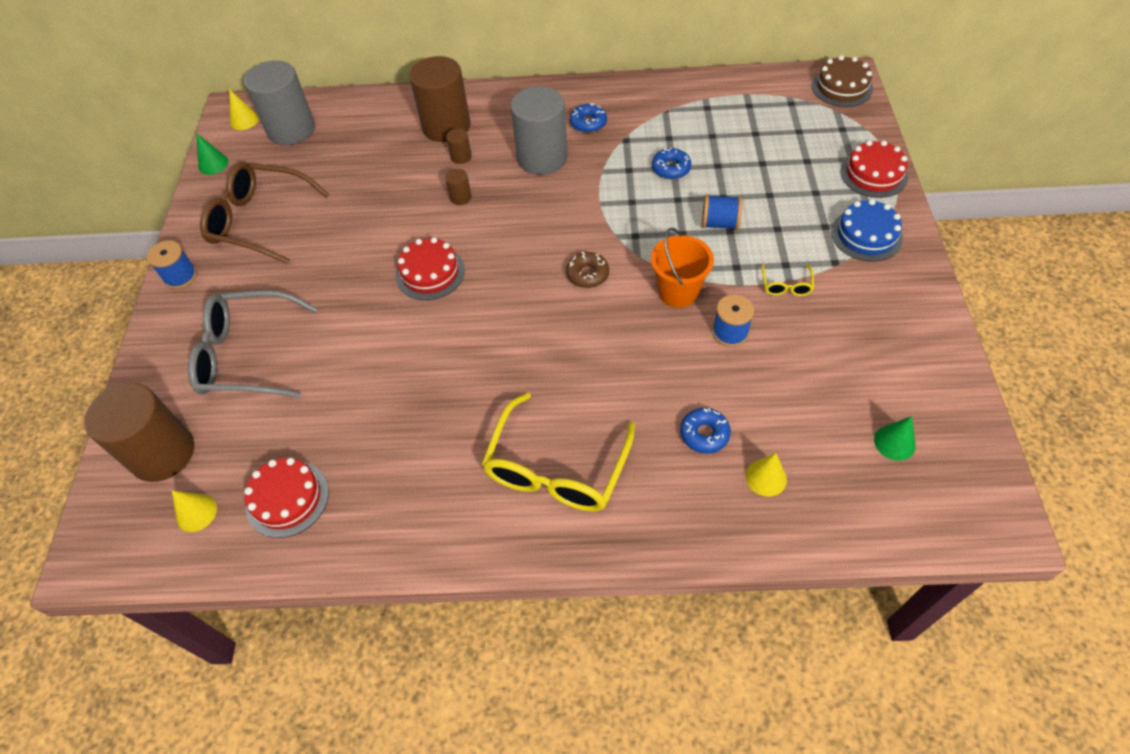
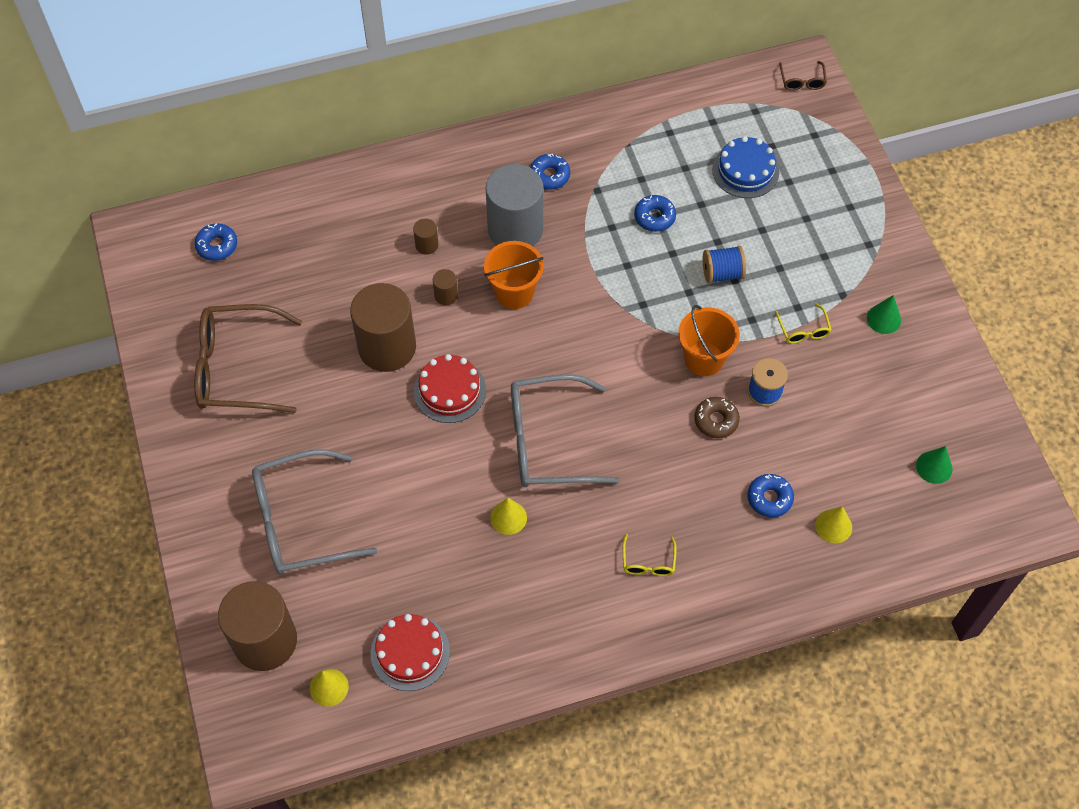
camera: 20 degrees left, 5 degrees up
(180, 276) = (182, 452): blue spool -> none
(213, 164) = (147, 308): green cone -> green cone (883, 319)
(244, 120) = (154, 244): yellow cone -> yellow cone (508, 517)
(291, 129) = (217, 246): grey cylinder -> blue donut
(446, 126) = (394, 208): brown cylinder -> brown cylinder (387, 347)
(502, 334) = (549, 441): none -> grey glasses
(521, 205) = (514, 292): none -> orange bucket
(557, 467) = (648, 562): yellow glasses -> yellow glasses, size x0.43
(587, 274) = (610, 358): brown donut -> brown donut (716, 420)
(842, 87) = (802, 81): brown cake -> brown glasses
(866, 235) = (865, 258): blue cake -> blue cake (745, 171)
(873, 174) = (857, 185): red cake -> none

